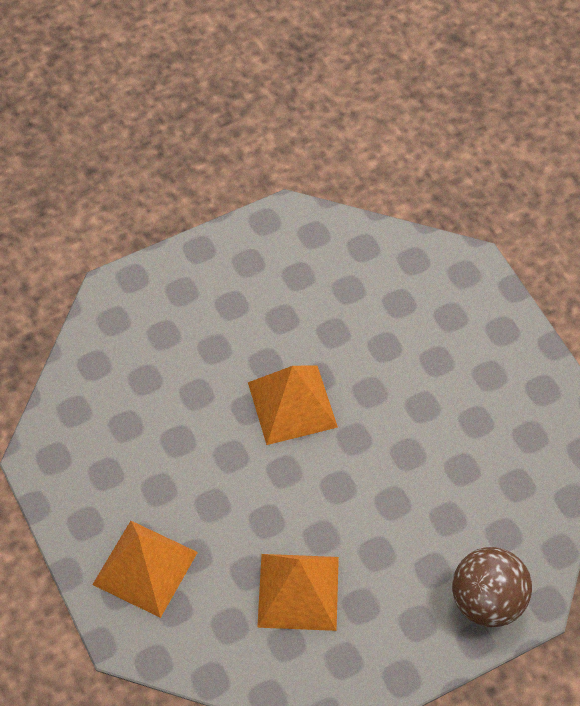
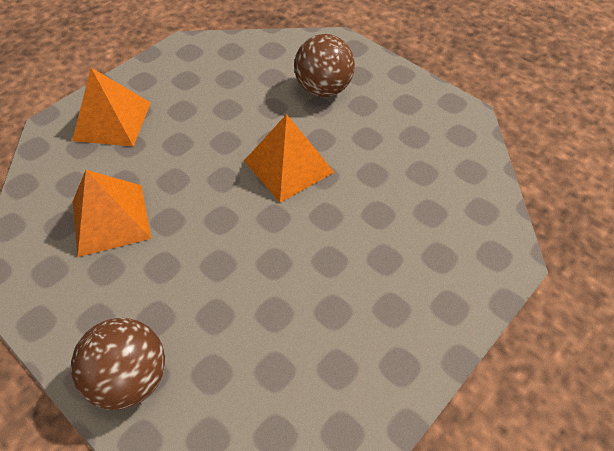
camera: 70 degrees right, 5 degrees down
(189, 334) = (323, 89): none -> brown ball

